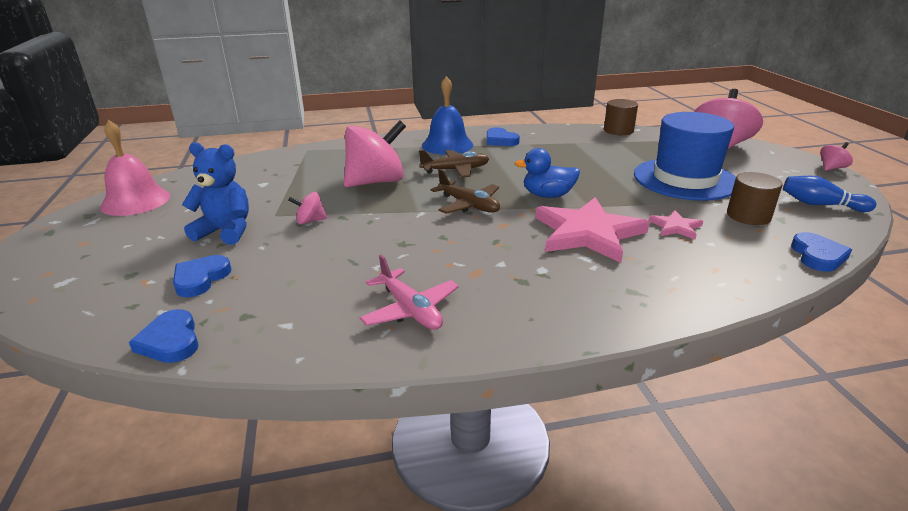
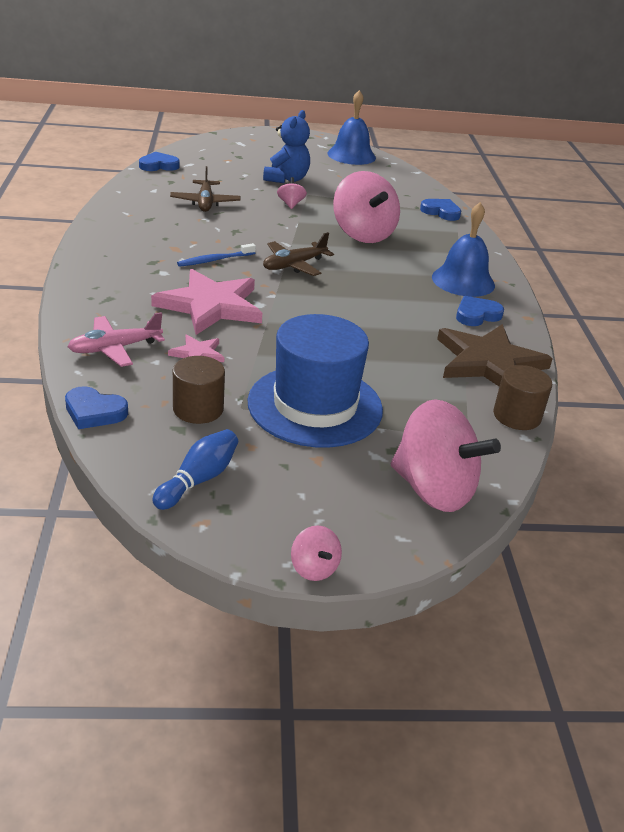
camera: 95 degrees right, 5 degrees up
(135, 201) = (351, 155): pink bell -> blue bell
(201, 279) = (222, 172): blue heart -> blue heart (441, 212)
(410, 310) = (143, 222): pink plane -> pink plane (115, 348)
(455, 170) = (383, 273): brown plane -> brown plane (205, 203)
(488, 245) = (215, 260): none -> blue toothbrush
(547, 195) = (301, 306): blue duck -> none
(564, 137) = (489, 362): none -> brown star

